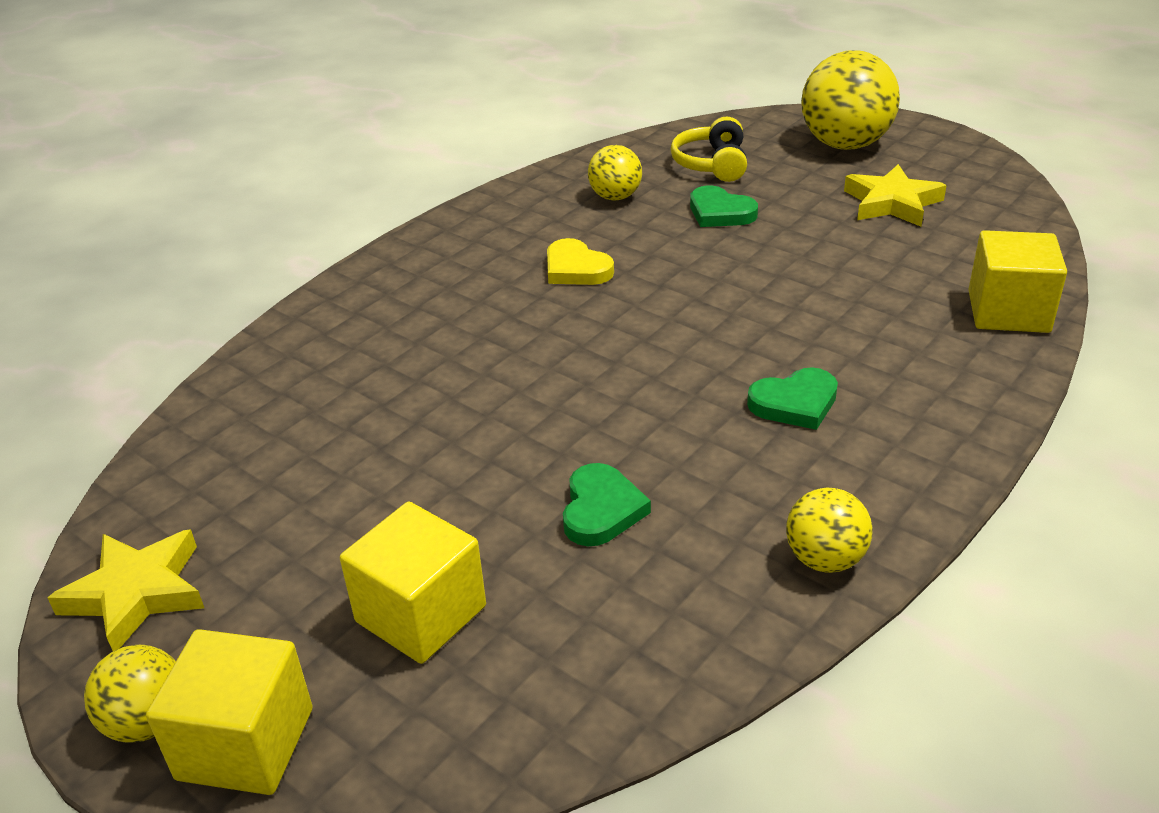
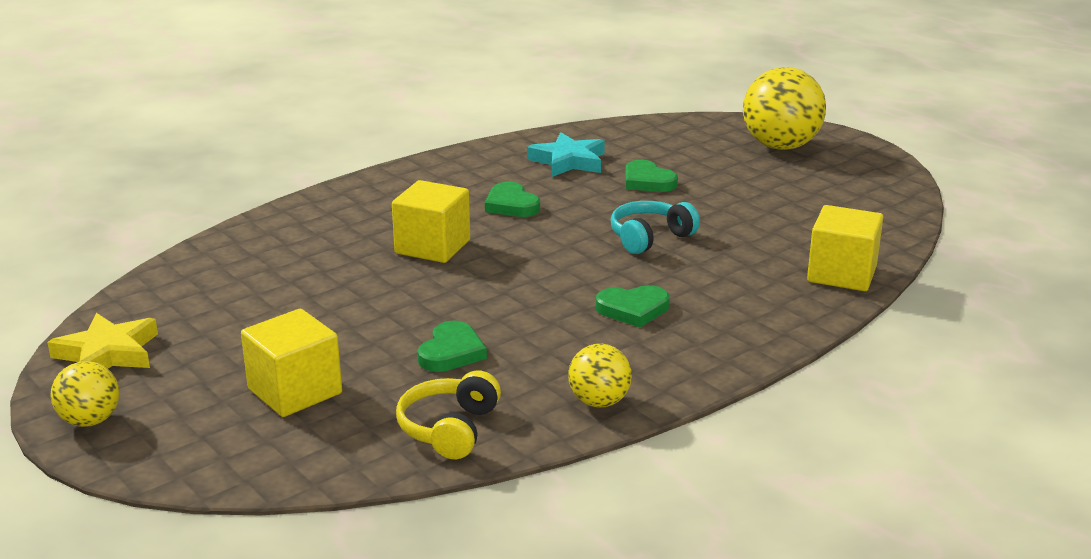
camera: 10 degrees right, 10 degrees down
(245, 743) = (148, 440): yellow cube -> yellow cube (432, 247)
(576, 269) = (511, 205): yellow heart -> green heart
(615, 197) = (568, 161): yellow ball -> turquoise star
(712, 164) = (660, 148): yellow headphones -> yellow headphones (450, 429)
(762, 293) = (650, 238): none -> turquoise headphones
(892, 203) = (794, 191): yellow star -> none

